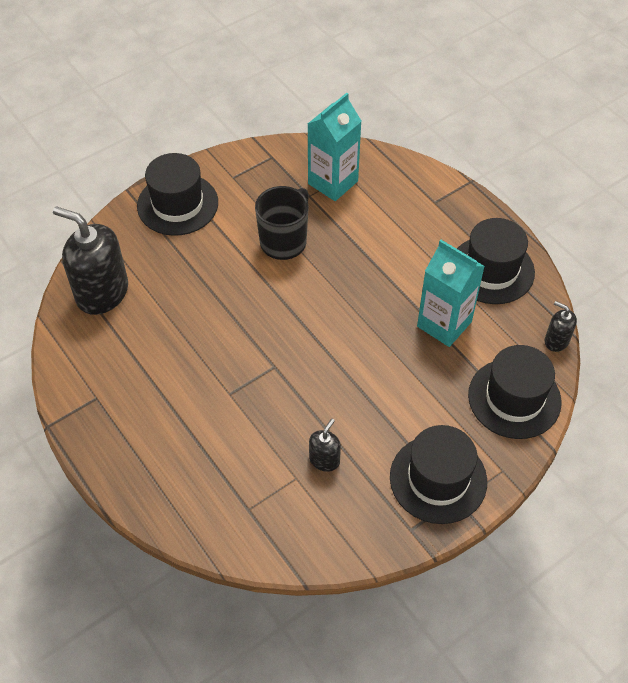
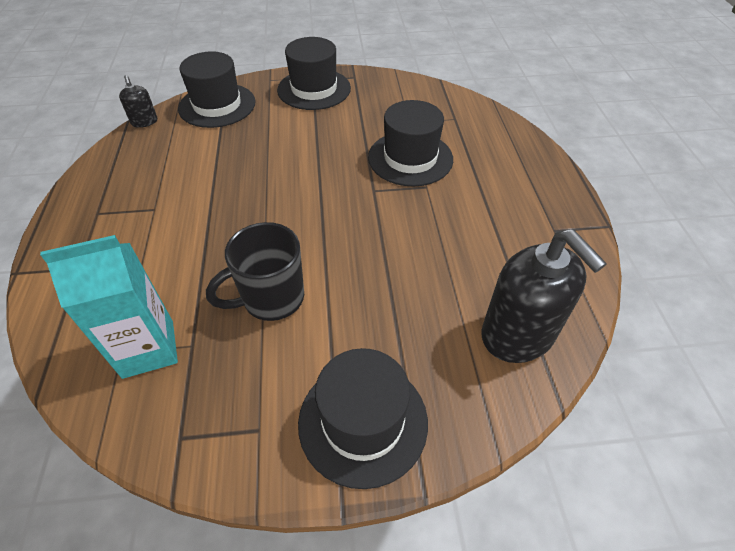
camera: 150 degrees left, 5 degrees down
(324, 460) = (381, 122): black soap dispenser -> none
(444, 324) = (207, 163): turquoise carton -> none
(491, 270) = (119, 184): black hat -> black hat (410, 158)

